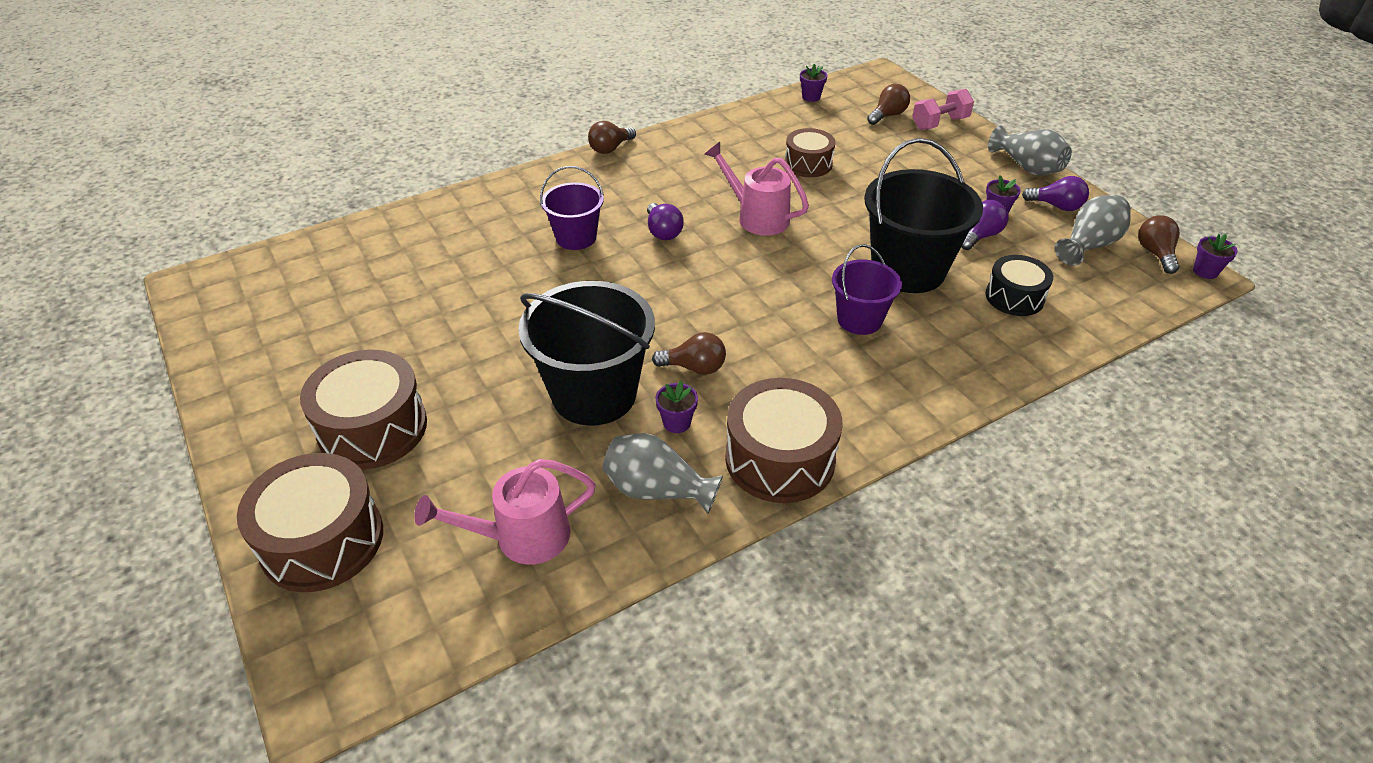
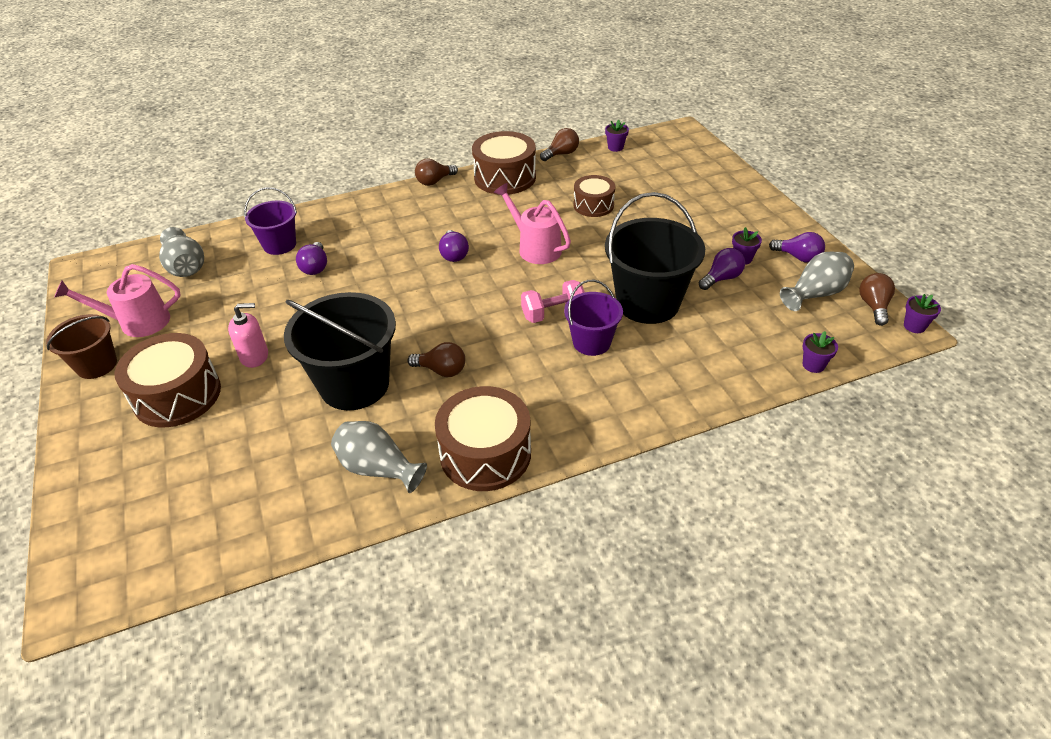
camera: 10 degrees right, 0 degrees up
(253, 401) = (96, 365): none -> brown bucket
(322, 540) = (112, 480): brown drum -> brown drum (505, 177)
(457, 372) = (254, 356): none -> pink soap dispenser
(497, 259) = (315, 267): none -> purple light bulb
(521, 538) = (260, 495): pink watering can -> pink watering can (137, 322)
(576, 237) = (383, 254): purple bucket -> purple bucket (279, 245)
(677, 423) = (412, 415): purple flower pot -> purple flower pot (813, 365)
(888, 115) = (676, 167): brown light bulb -> brown light bulb (561, 154)
(939, 123) = (719, 177): pink dumbbell -> pink dumbbell (553, 313)
(1014, 297) = (732, 334): black drum -> none
(1027, 167) = (783, 221): grey vase -> grey vase (186, 267)

